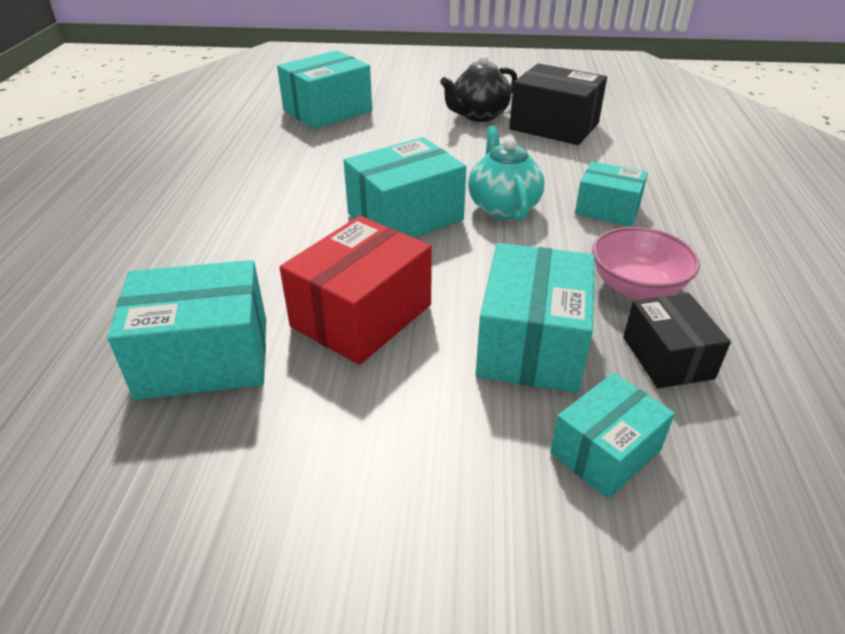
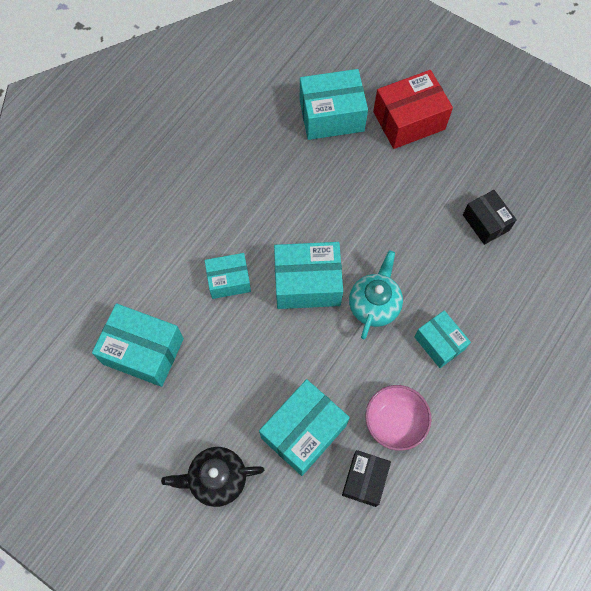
camera: 30 degrees right, 30 degrees up
(362, 315) = (232, 361): red box -> red box (409, 120)
(479, 115) = (440, 178): black teapot -> black teapot (217, 479)
(554, 126) = (485, 222): black box -> black box, size x0.62
(605, 452) = (287, 514): turquoise box -> turquoise box (229, 280)

